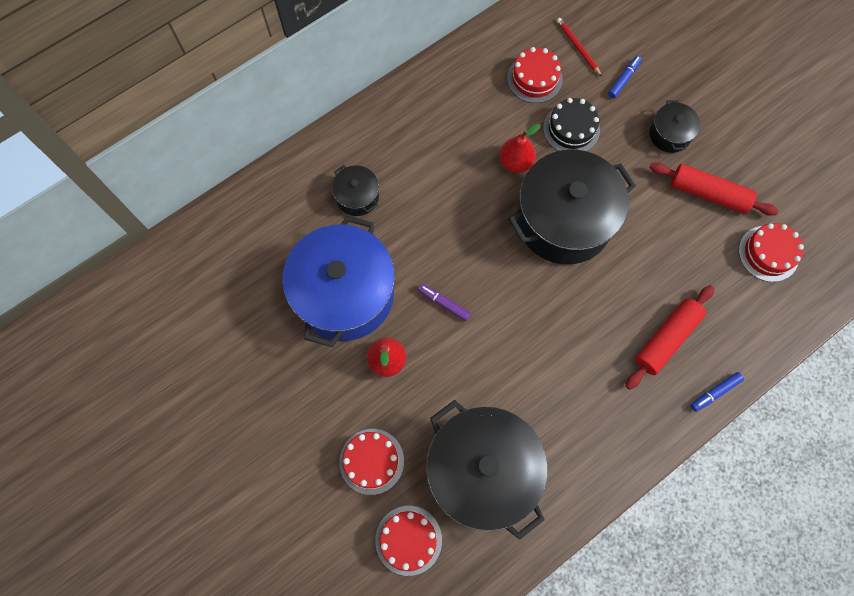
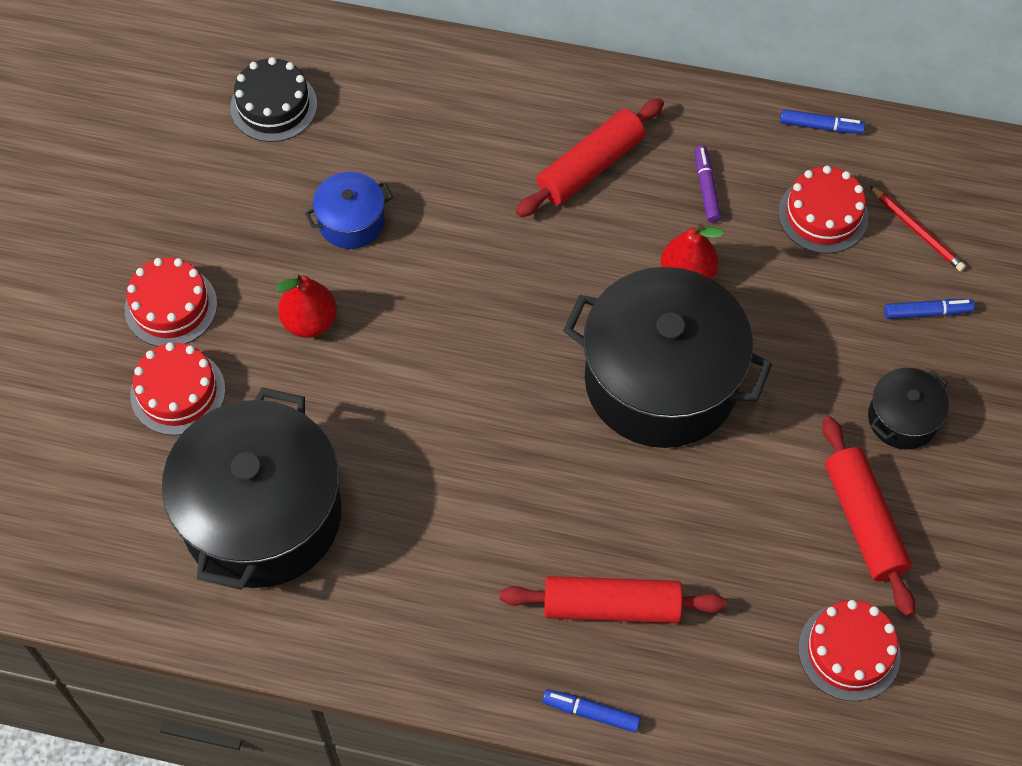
camera: 50 degrees right, 10 degrees down
(344, 294) = (351, 222): blue pot -> blue pot, size x0.45
(357, 197) = (481, 147): black pot -> none
(408, 540) = (118, 495): red cake -> red cake (171, 306)
(415, 156) = (590, 167): none -> red rolling pin
(443, 303) = (432, 328): purple marker -> purple marker (706, 188)
(485, 40) = (820, 126): none -> blue marker
(571, 129) = (795, 302): black cake -> black cake (274, 106)
(578, 47) = (917, 231): red pencil -> red pencil turned 120 degrees clockwise

